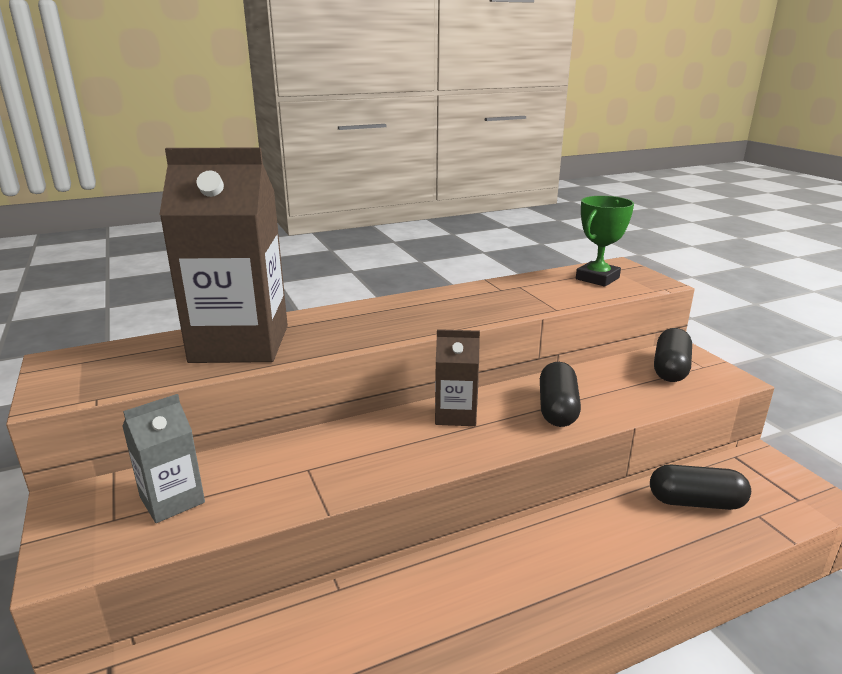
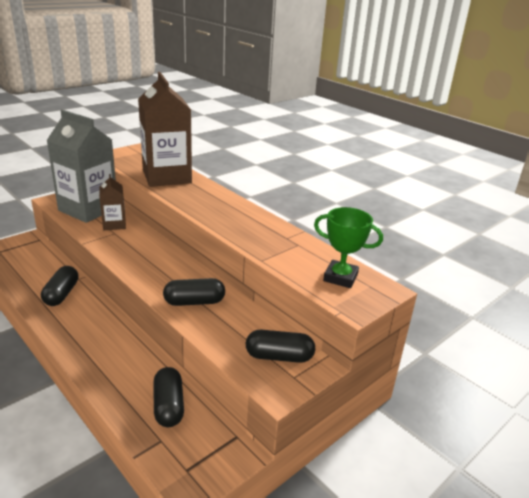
camera: 70 degrees right, 5 degrees up
(172, 500) = (88, 209): grey carton -> grey carton, size x2.01
(388, 617) = (61, 294): none -> black capsule
(455, 414) = (175, 266): brown carton -> brown carton (114, 224)

